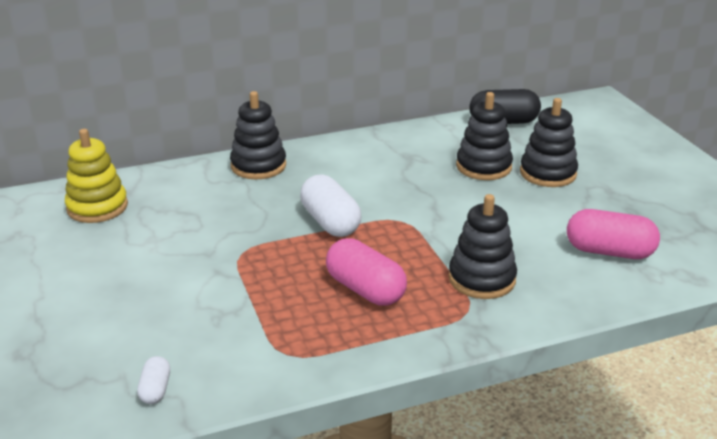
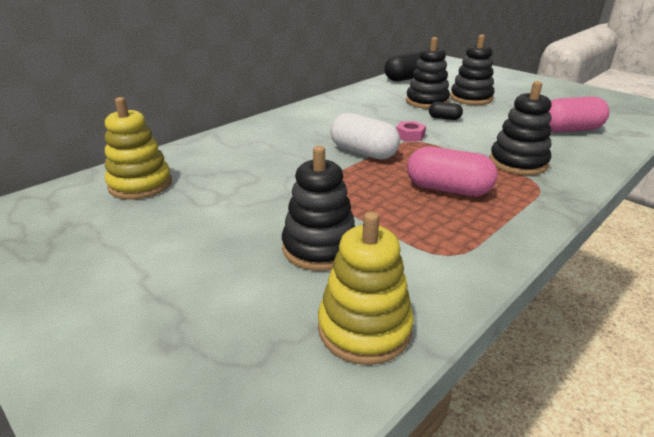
camera: 25 degrees left, 0 degrees up
(155, 389) = (364, 328): white capsule -> yellow stacking toy
(258, 166) = (262, 129): black stacking toy -> black stacking toy (320, 248)
(404, 213) = (410, 136): none -> pink nut
(474, 197) = (444, 118): none -> black capsule

